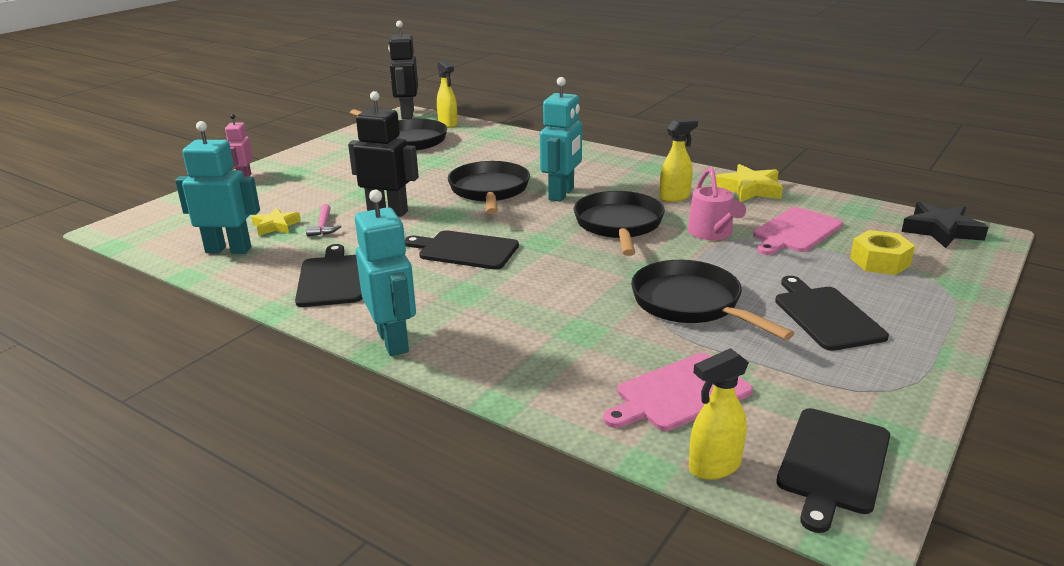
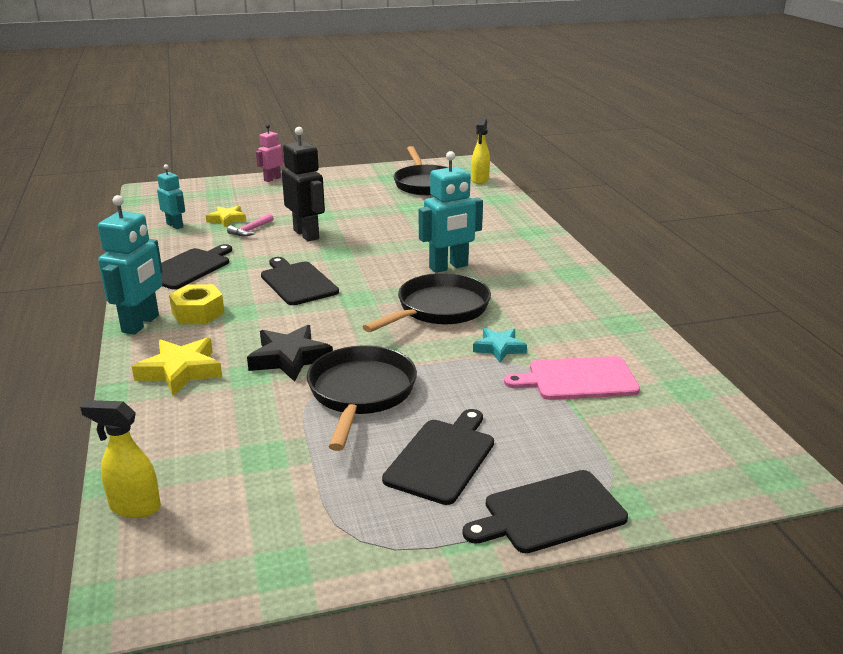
camera: 40 degrees right, 0 degrees up
(228, 250) = (175, 225): turquoise robot -> turquoise robot, size x0.60
(407, 114) = (465, 163): black robot -> none
(489, 191) = (401, 244): black pan -> none
(675, 197) = (535, 305): yellow spray bottle -> none
(679, 394) = (216, 449): pink cutting board -> none
(712, 233) = (499, 348): pink watering can -> turquoise star
(749, 189) = (619, 325): yellow star -> yellow star (180, 371)
(833, 464) = (203, 558): black cutting board -> black cutting board (549, 513)
(880, 262) = (598, 442): yellow nut -> yellow nut (198, 313)
(941, 231) = (736, 447): black star -> black star (289, 358)

